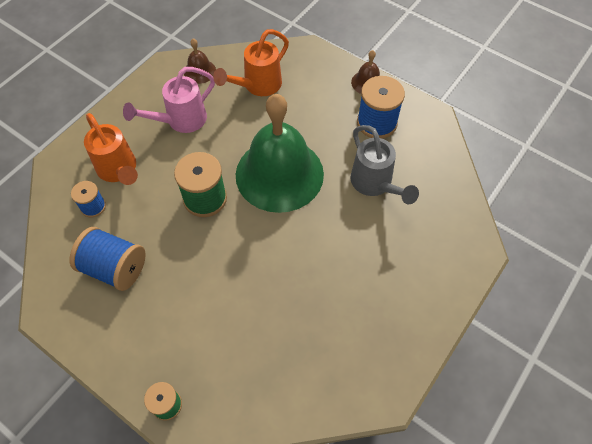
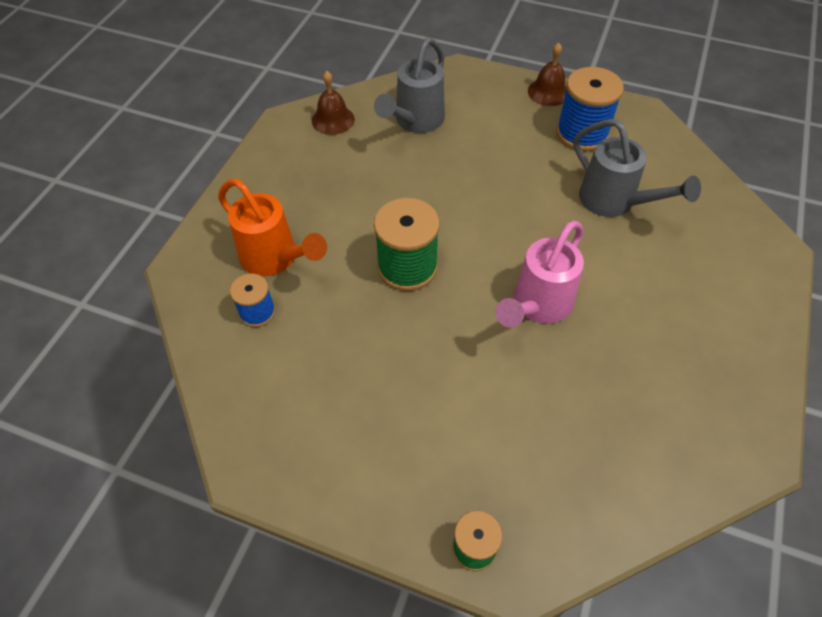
camera: 15 degrees left, 5 degrees down
(115, 268) = (321, 383): blue spool -> none
(180, 121) = (333, 182): pink watering can -> pink watering can (537, 306)
(257, 86) = (415, 122): orange watering can -> grey watering can
(279, 174) = (490, 216): green bell -> none

